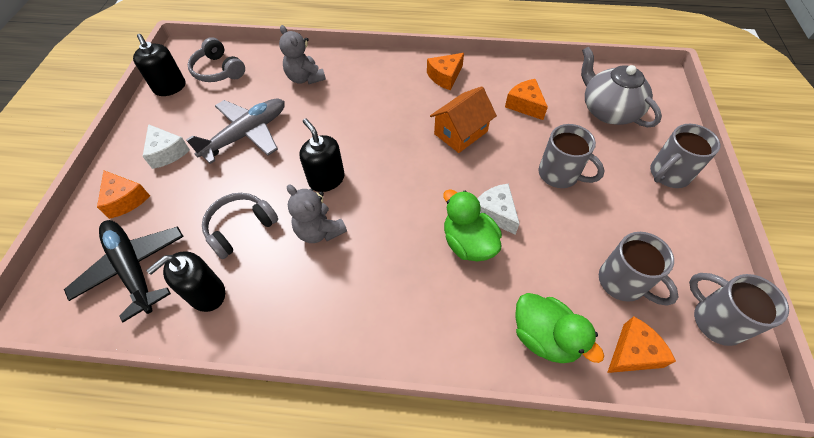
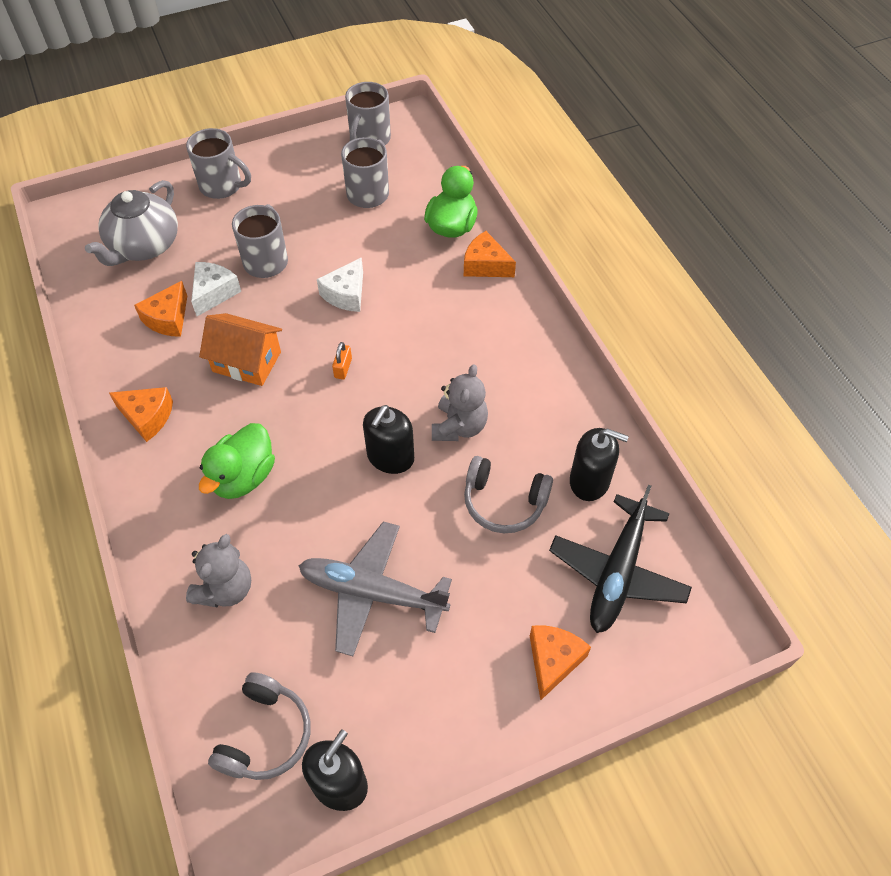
camera: 120 degrees left, 0 degrees up
(167, 152) = (458, 673): white cheese -> white cheese (214, 293)
(420, 182) = (343, 368): none -> orange padlock
(468, 243) = (394, 302): green duck -> green duck (243, 477)
(633, 353) = (429, 176): orange cheese -> orange cheese (485, 265)

